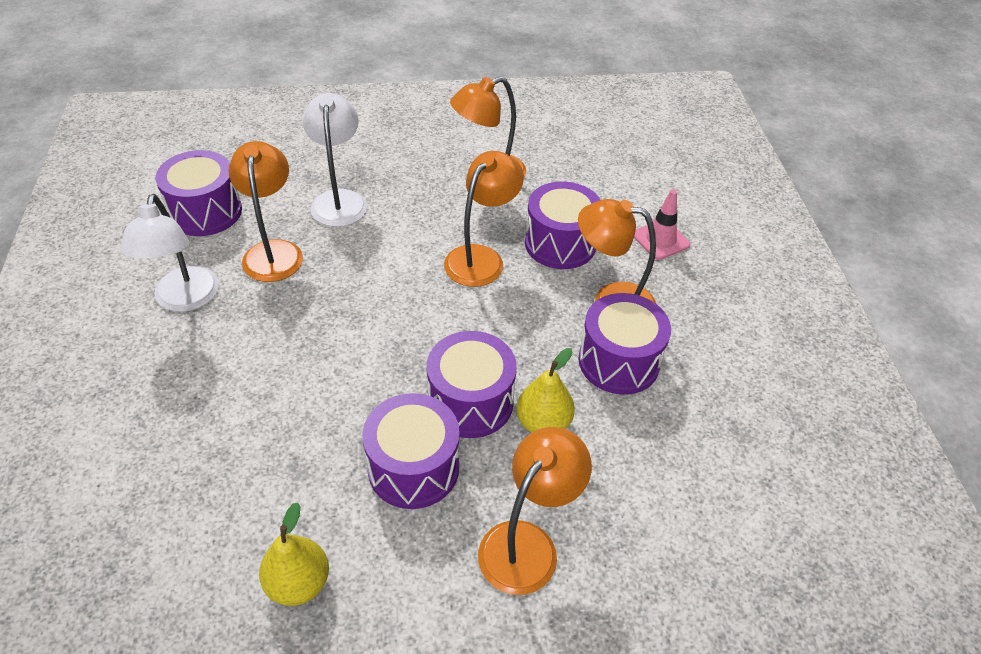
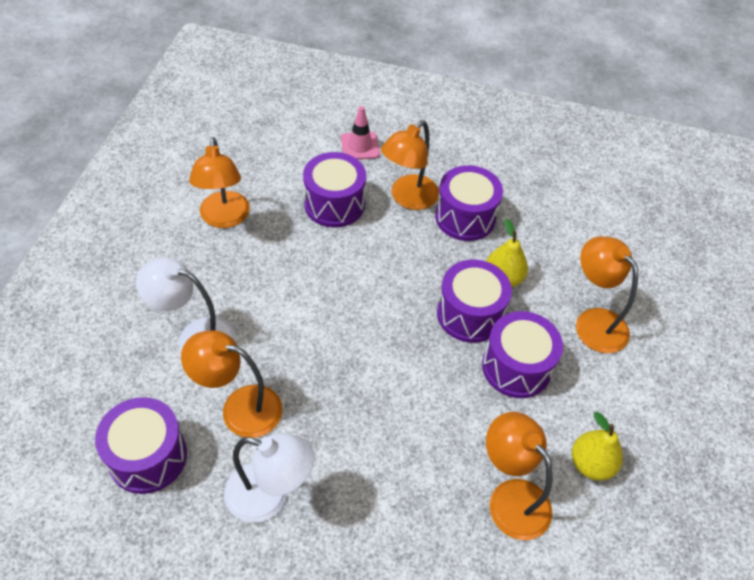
camera: 70 degrees left, 5 degrees up
(481, 258) = (325, 258): orange lamp -> orange lamp (511, 497)

